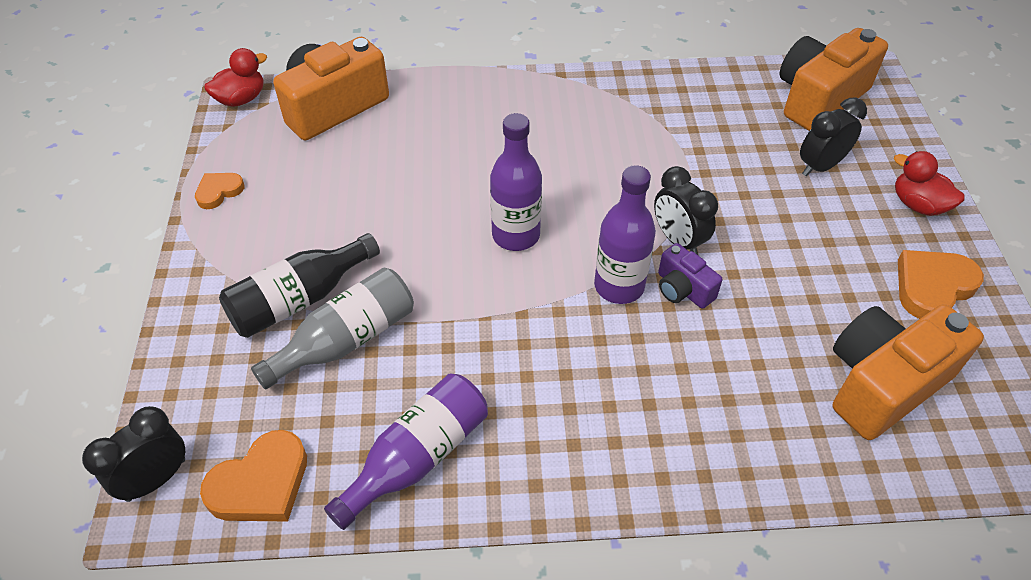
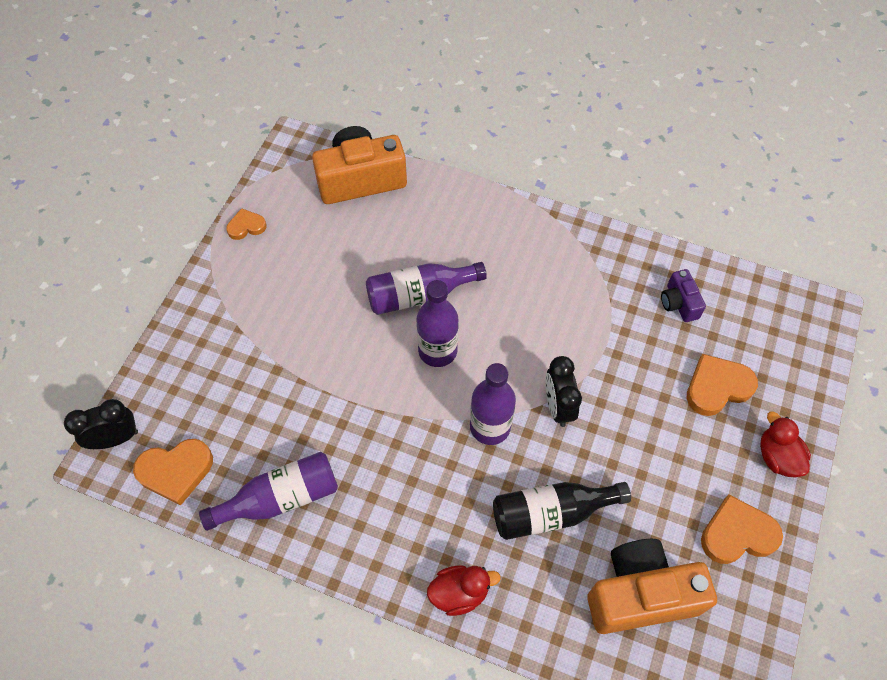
camera: 25 degrees right, 10 degrees up
(241, 99) = (297, 146): red duck -> red duck (459, 593)
(299, 299) = (261, 341): black bottle -> black bottle (551, 513)
(346, 340) = (277, 388): grey bottle -> none
(463, 190) = (419, 295): none -> purple bottle
(683, 289) = (536, 450): purple camera -> purple camera (679, 303)
(819, 98) = (760, 321): orange camera -> none
(820, 166) = (717, 387): black clock -> orange heart

